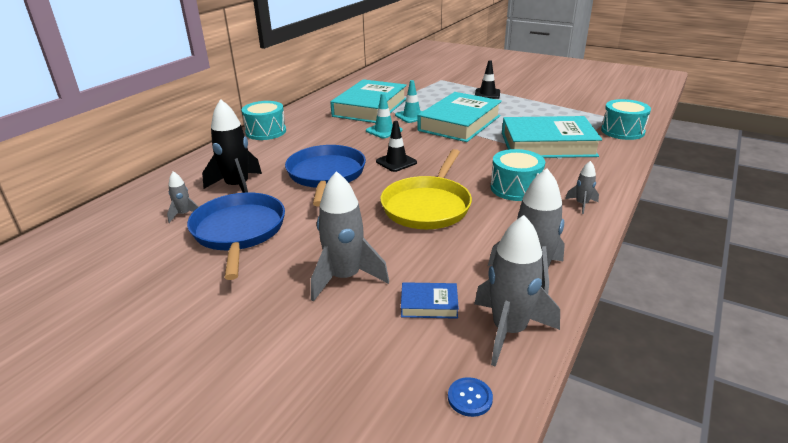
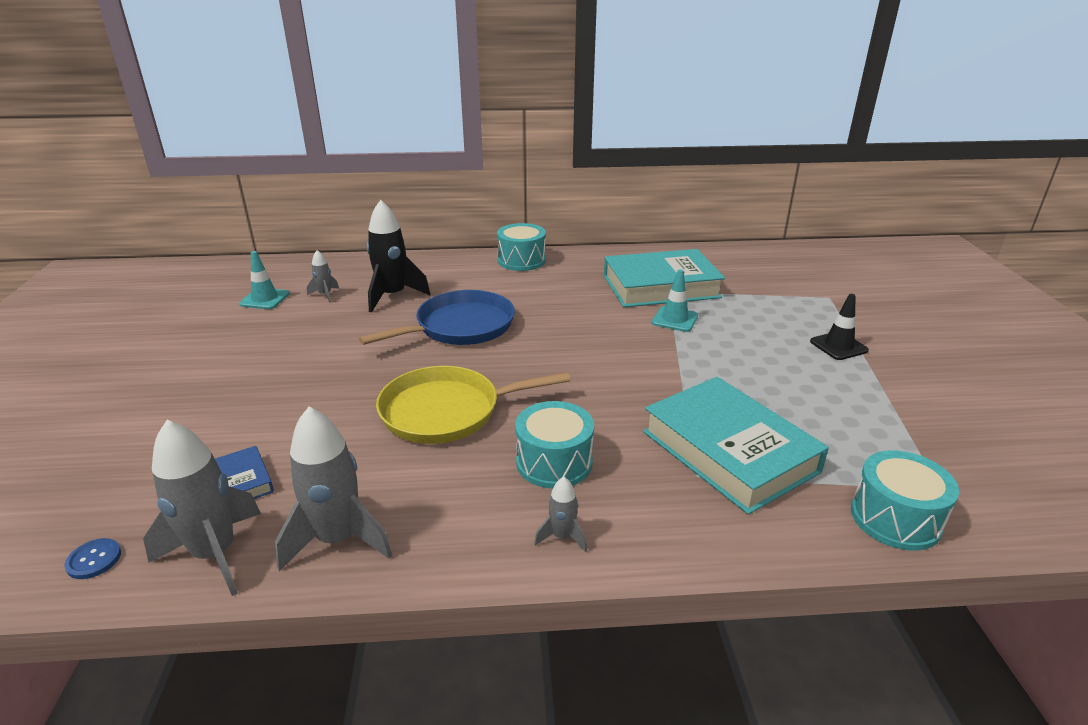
camera: 55 degrees right, 0 degrees up
(239, 231) = (314, 329): blue pan -> none
(345, 278) = (266, 414): grey rocket -> none
(384, 131) = (608, 318): turquoise traffic cone -> turquoise traffic cone (265, 299)
(396, 162) = (534, 354): black traffic cone -> none
(459, 123) = (701, 358): turquoise book -> none

